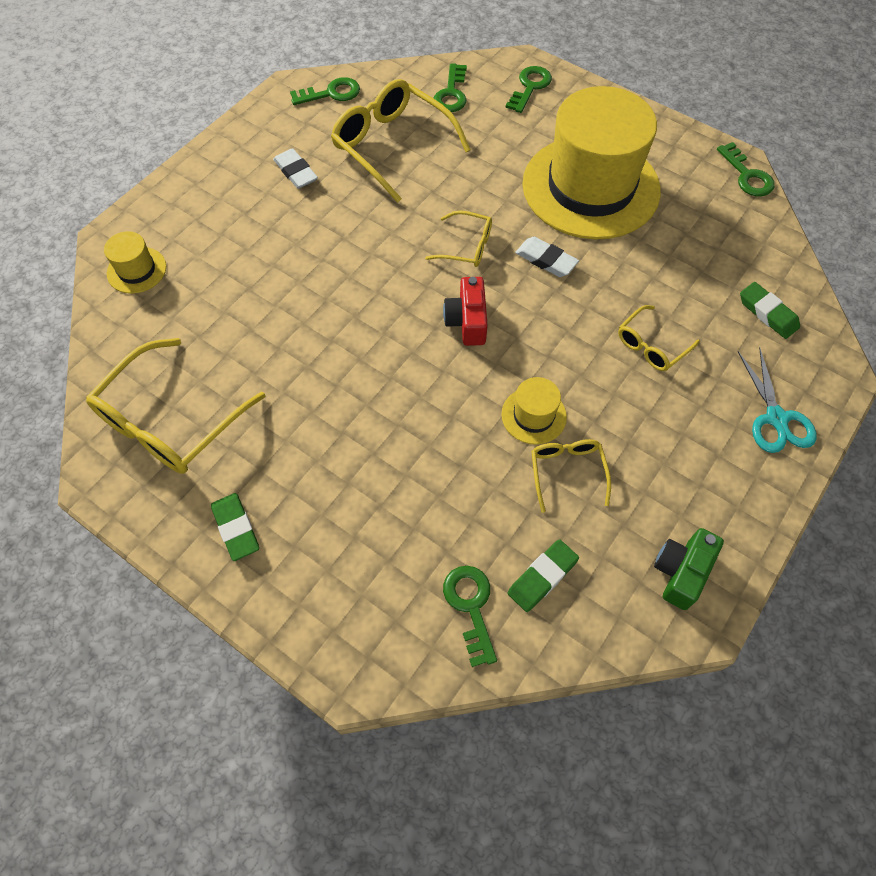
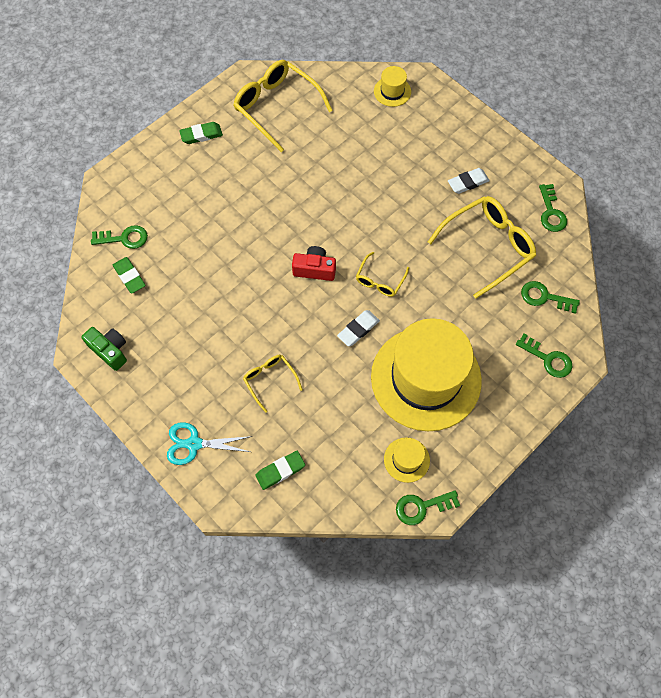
camera: 100 degrees right, 5 degrees up
(533, 415) = (233, 294): yellow hat -> yellow hat (406, 460)
(567, 472) = (190, 304): yellow glasses -> none

